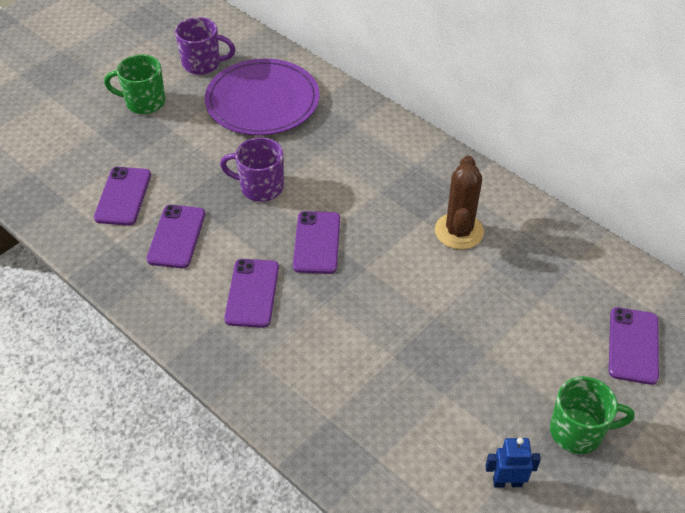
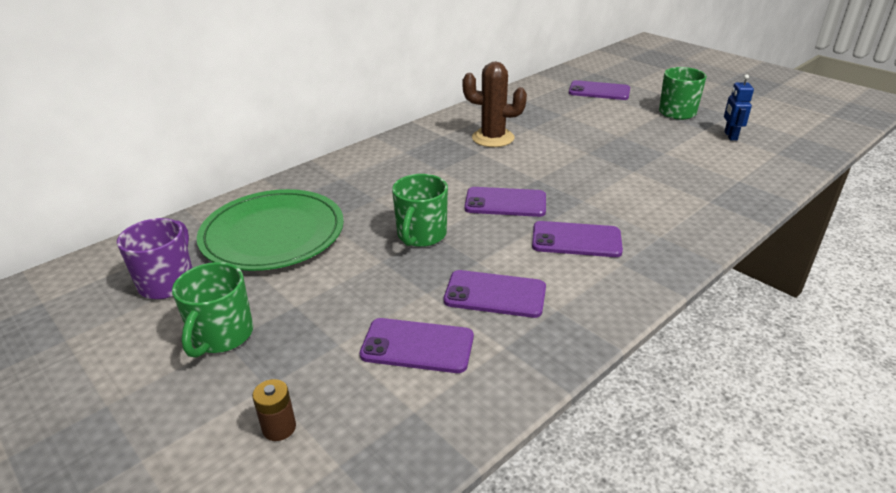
camera: 85 degrees left, 15 degrees down
(62, 143) = (279, 428): none -> brown battery
(260, 187) = (421, 235): purple mug -> green mug
(262, 101) = (273, 234): purple plate -> green plate

